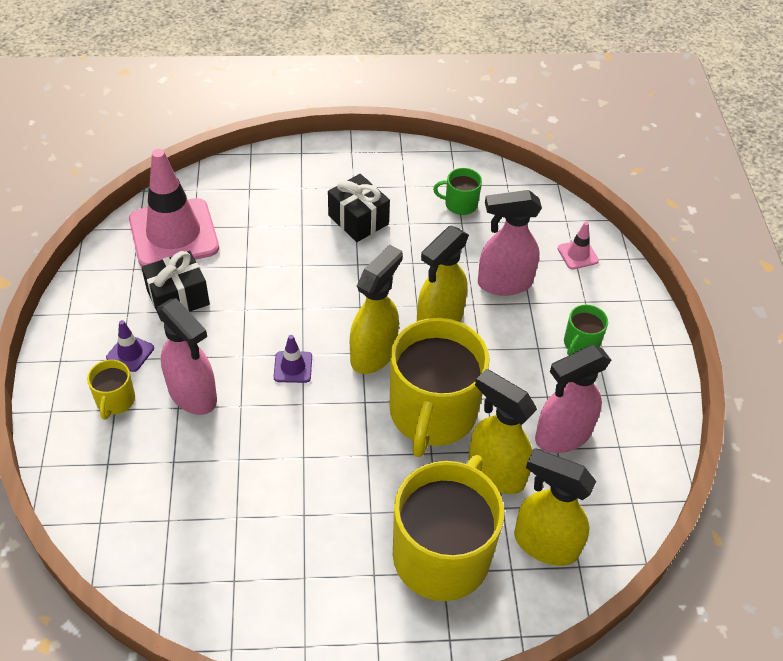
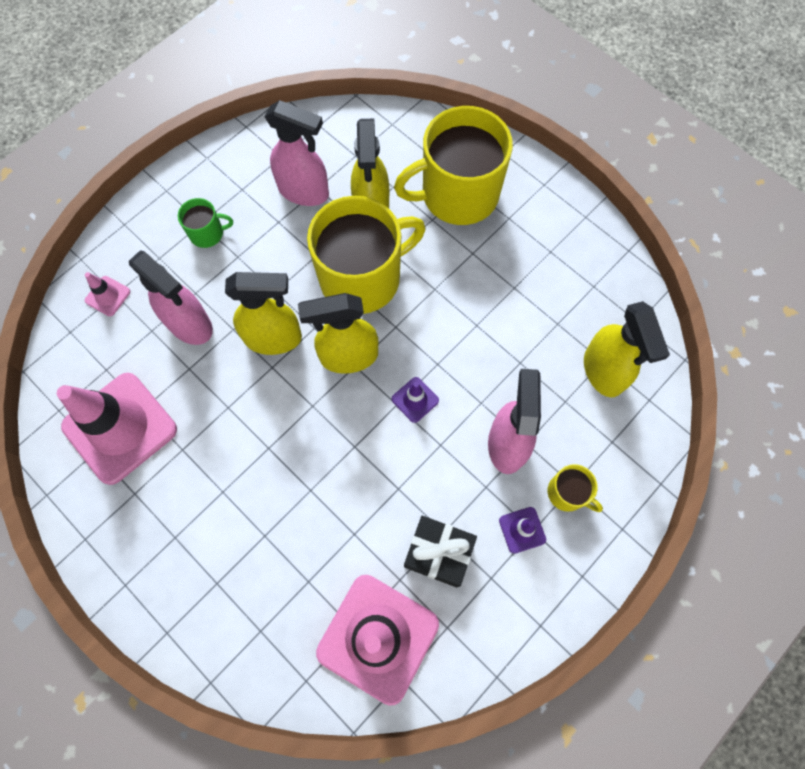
camera: 130 degrees left, 20 degrees up
(115, 400) = (567, 493): yellow mug -> yellow mug turned 75 degrees clockwise
(358, 220) = (215, 494): black gift -> none
(460, 204) = (120, 428): green mug -> pink traffic cone
(544, 543) = (395, 149): yellow spray bottle -> yellow spray bottle (603, 371)

